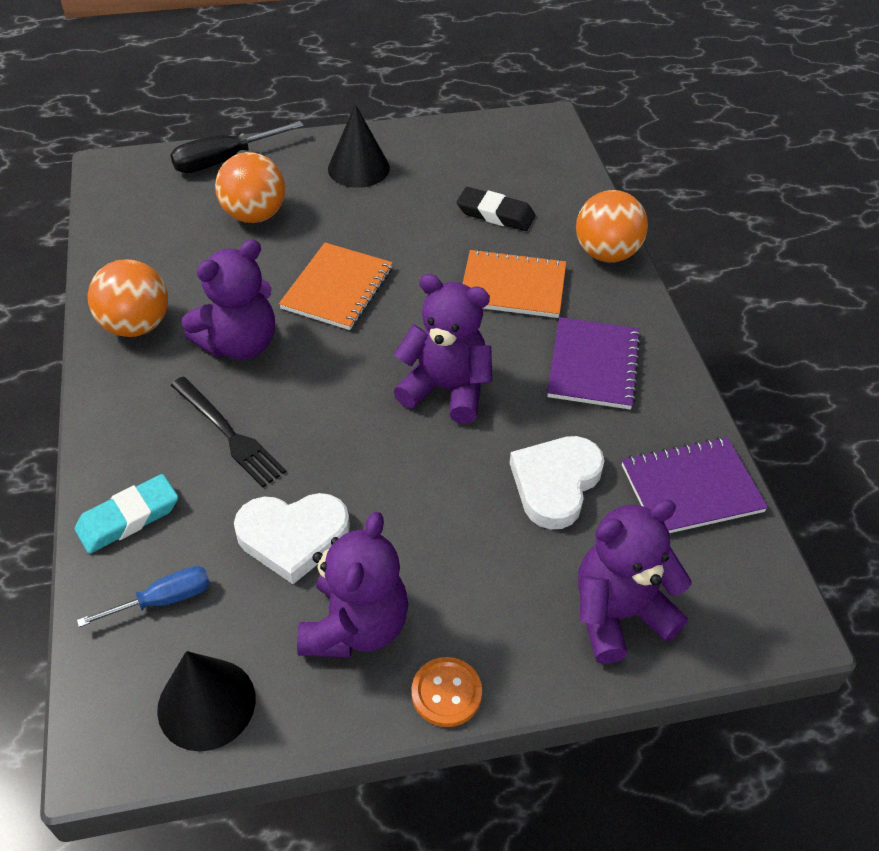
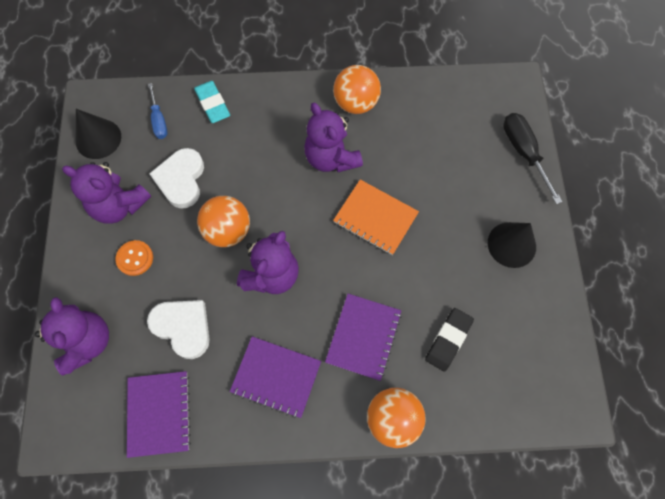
camera: 100 degrees right, 20 degrees up
(228, 433) = (260, 150): black fork -> none
(254, 215) = (458, 170): orange ball -> orange ball (228, 230)
(446, 693) = (70, 244): orange button -> orange button (135, 258)
(513, 286) = (363, 337): orange notebook -> purple notebook

